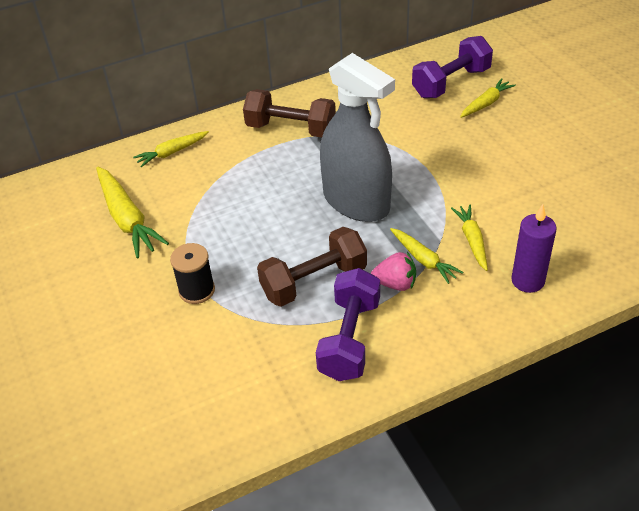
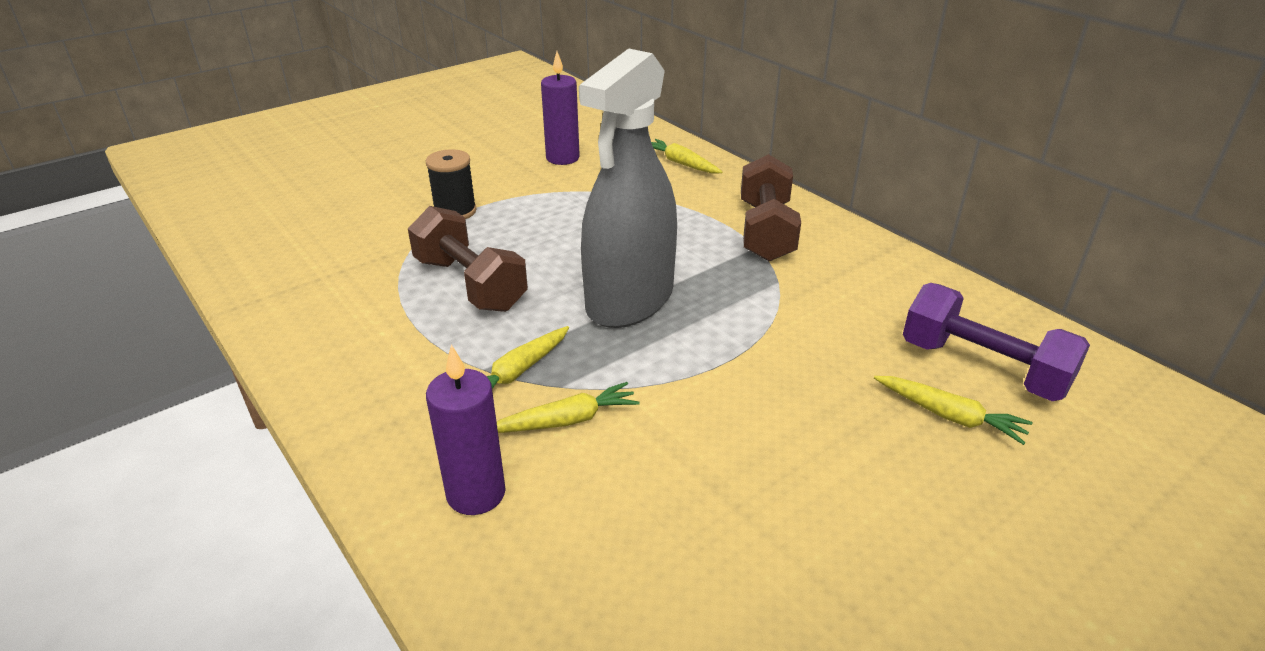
camera: 75 degrees right, 10 degrees down
(127, 219) = (562, 158): yellow carrot -> purple candle
(350, 339) = (368, 322): purple dumbbell -> none
(395, 284) = (467, 350): pink strawberry -> none

